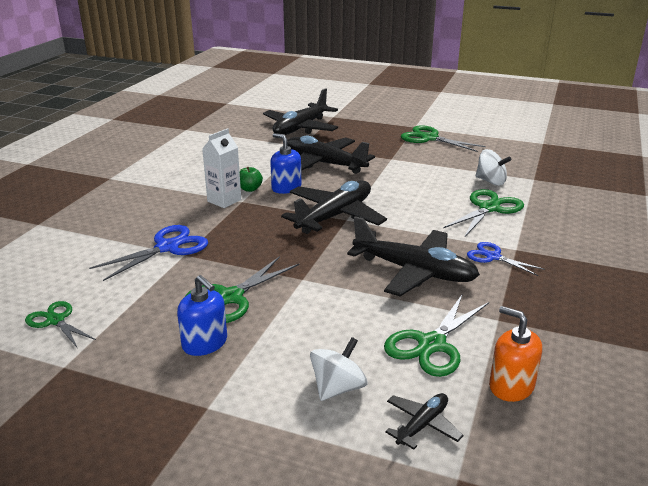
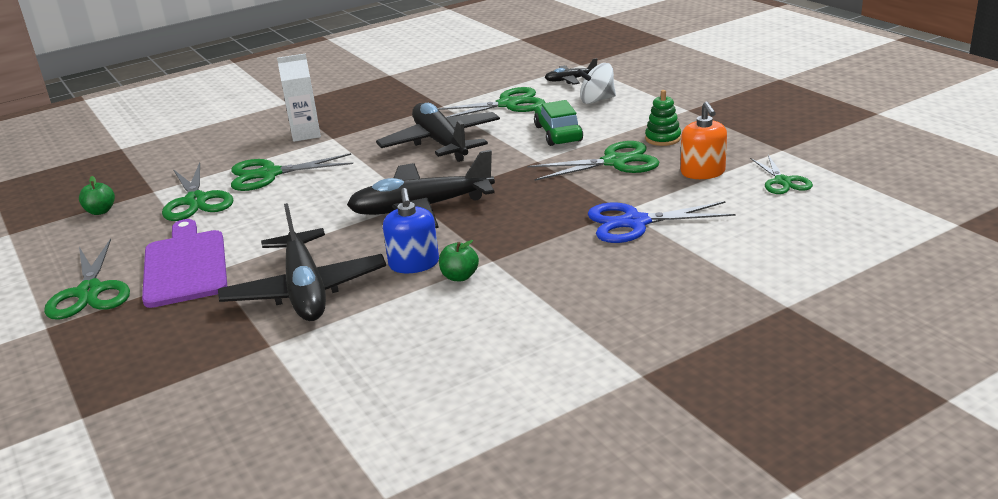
camera: 140 degrees left, 0 degrees up
(205, 343) = (663, 138): blue soap dispenser -> green stacking toy
(224, 200) = (512, 268): white carton -> white carton (306, 134)
(300, 128) = (193, 399): black plane -> none
(321, 316) = (558, 133): none -> green car
(411, 156) = (185, 266): none -> purple cutting board
(490, 181) = (196, 201): white spinning top -> green scissors
(493, 257) = (362, 137): blue scissors -> none
(511, 386) = (497, 81): orange soap dispenser -> orange soap dispenser (703, 172)
(529, 162) = (101, 211): none -> green apple

